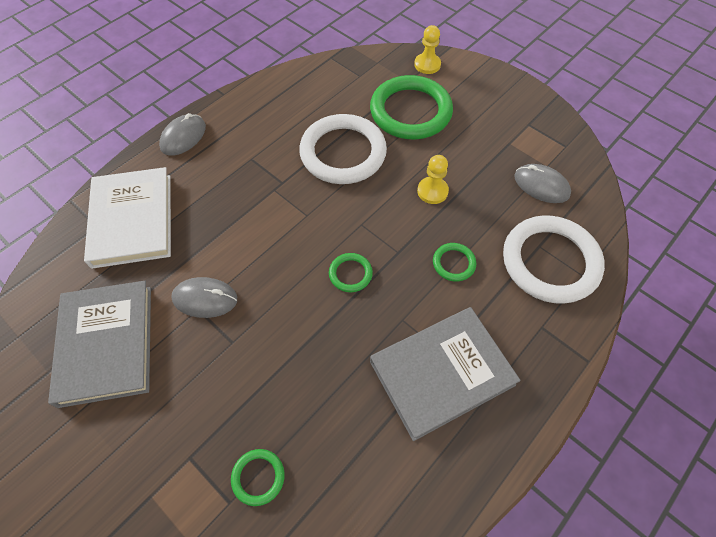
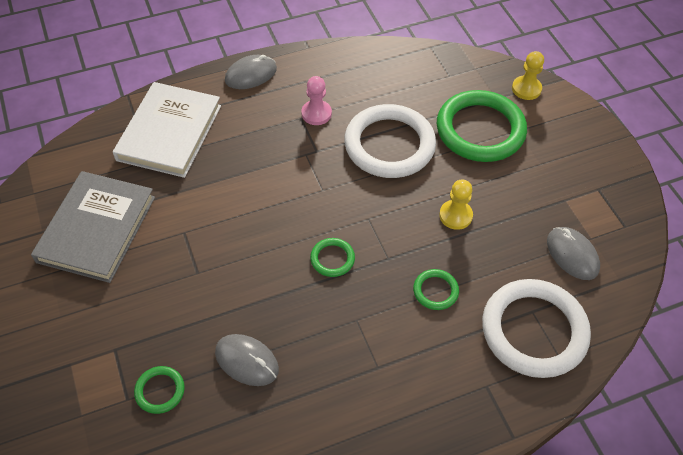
camera: 25 degrees right, 5 degrees down
(205, 299) = (194, 226): grey mouse -> grey mouse (247, 361)
(263, 150) = (316, 113): none -> pink pawn
(441, 373) = (365, 382): grey book -> none

